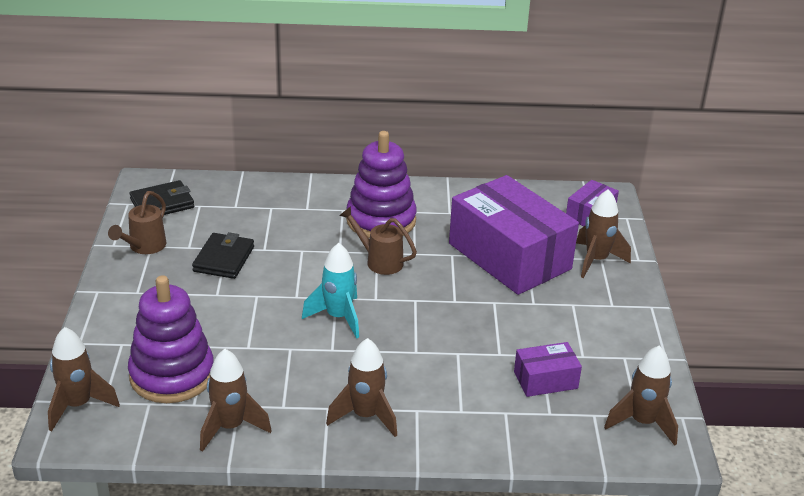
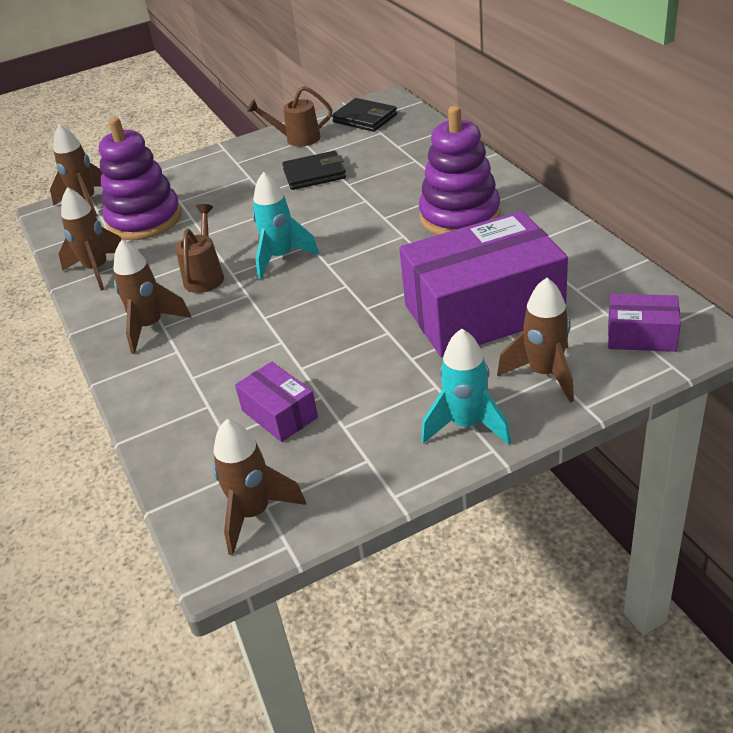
camera: 70 degrees right, 5 degrees up
(379, 261) = (390, 242): brown watering can -> brown watering can (205, 275)
(509, 256) = (483, 311): purple box -> purple box turned 45 degrees clockwise
(621, 307) = (467, 425): none -> turquoise rocket

